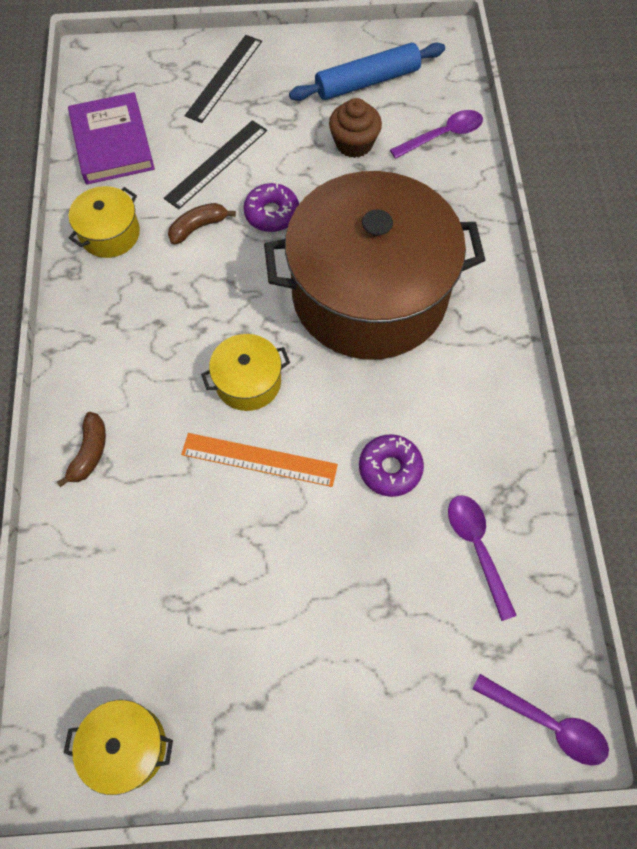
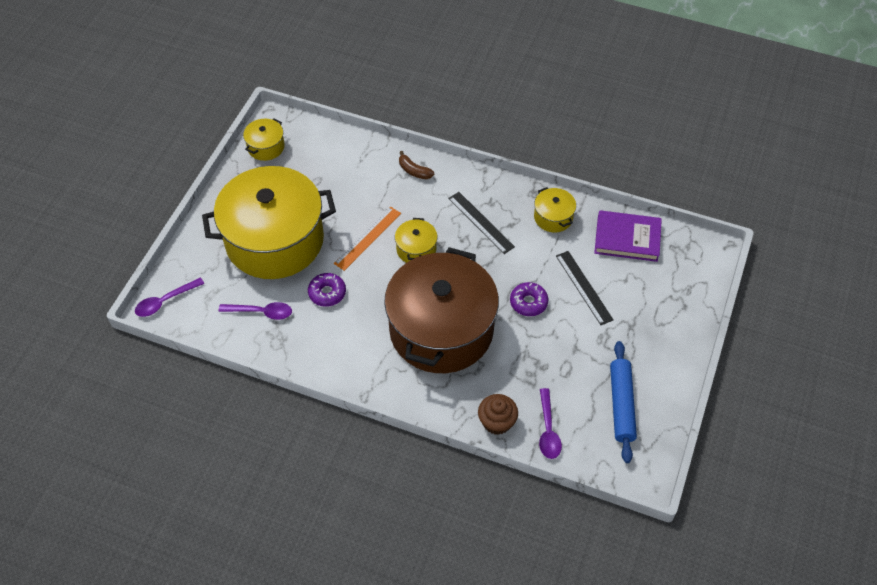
camera: 115 degrees right, 10 degrees down
(198, 227) = (536, 261): brown banana -> none
(224, 78) = (661, 318): black ruler -> black ruler (481, 222)
(333, 605) = (274, 240): none -> yellow pot
(354, 143) = (566, 371): brown cupcake -> brown cupcake (497, 422)

